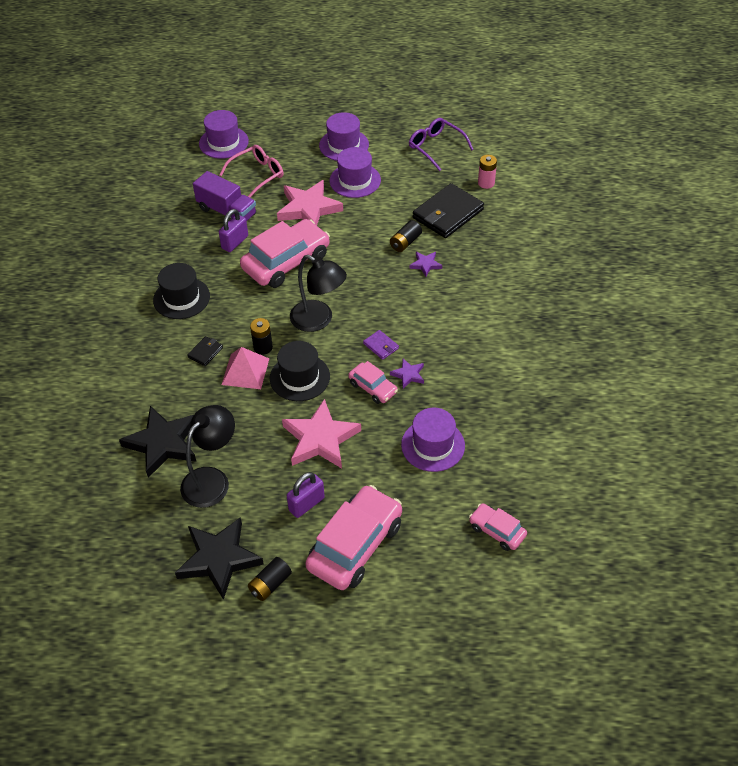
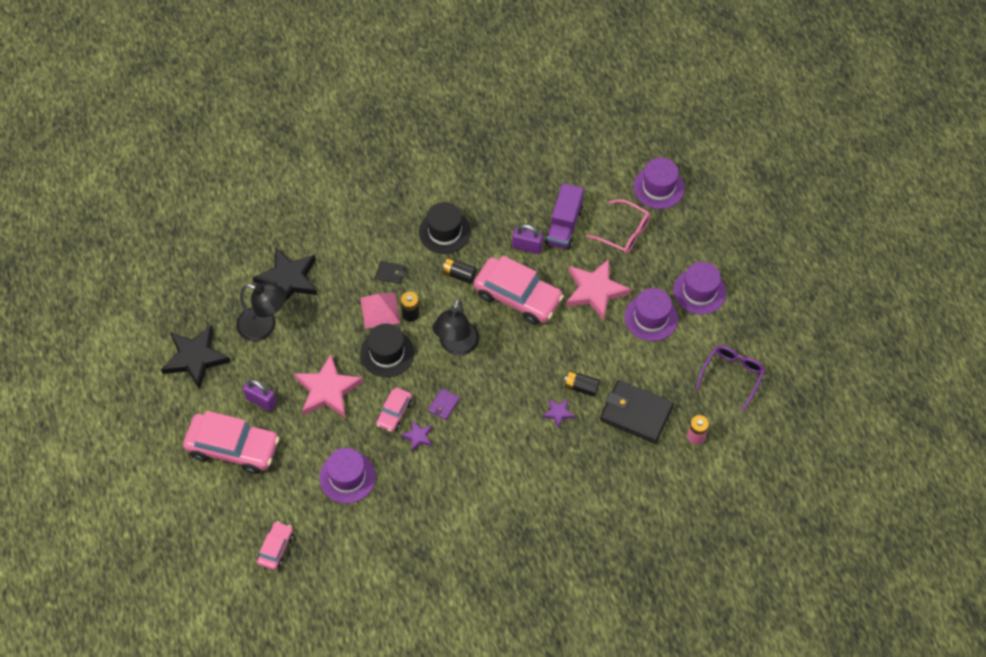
camera: 70 degrees right, 10 degrees up
(270, 584) = (183, 400): black battery -> black battery (459, 274)

